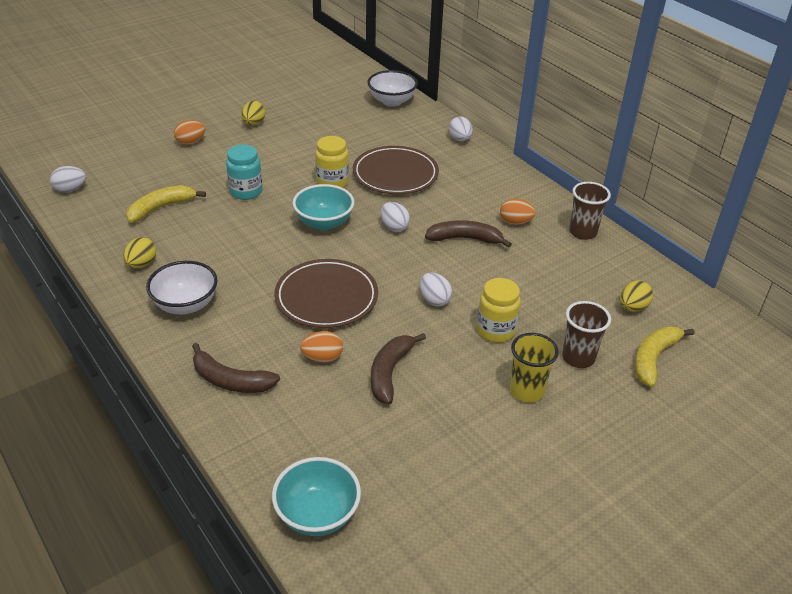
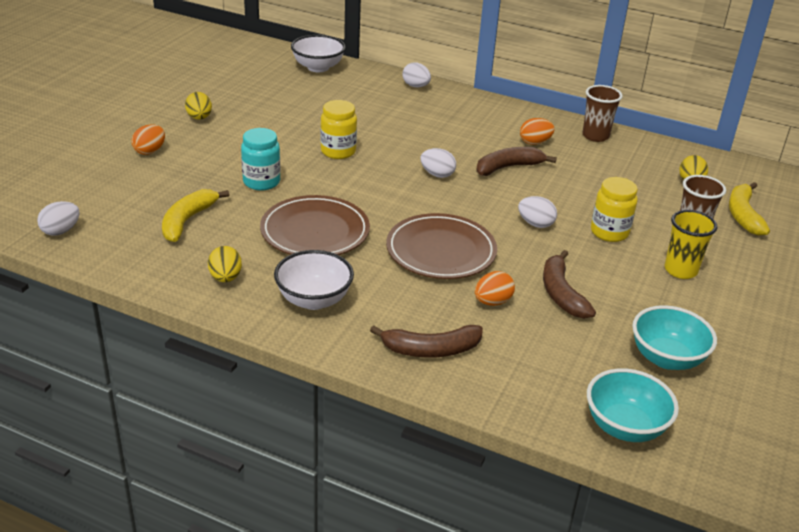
camera: 30 degrees left, 5 degrees down
(324, 223) = (369, 189): turquoise bowl -> turquoise bowl (666, 358)
(395, 174) = (389, 130): brown plate -> brown plate (315, 231)

